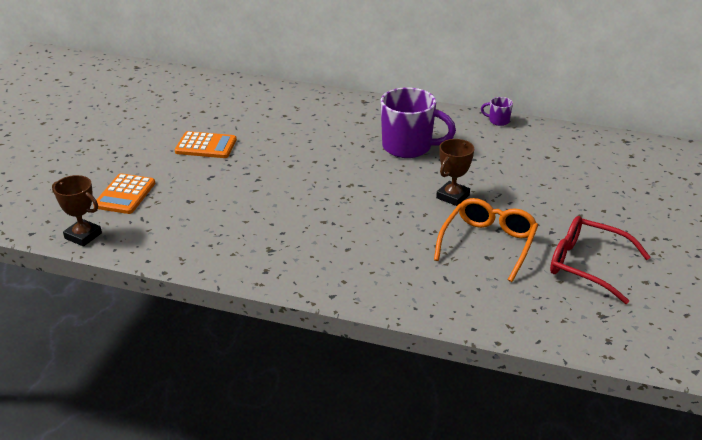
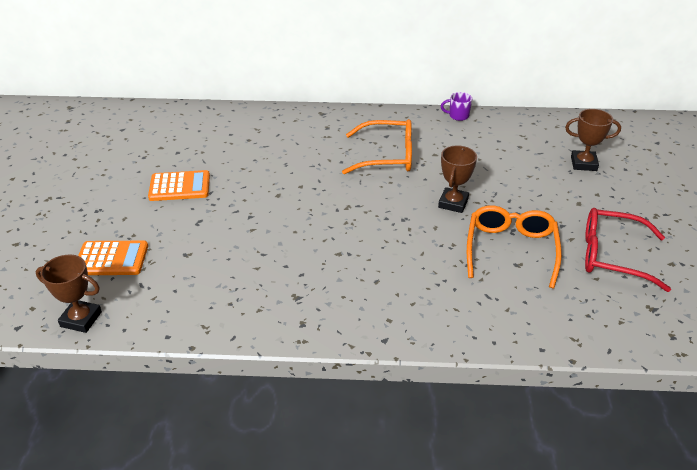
camera: 15 degrees left, 5 degrees up
(125, 194) = (111, 259): orange calculator -> orange calculator turned 90 degrees counterclockwise
(408, 147) = (386, 156): purple mug -> orange glasses
(605, 181) = (583, 164): none -> brown trophy

